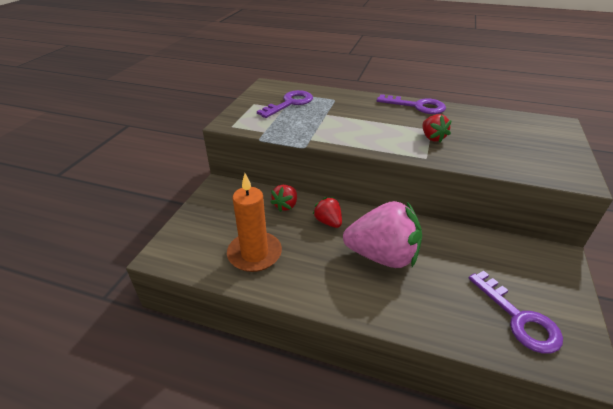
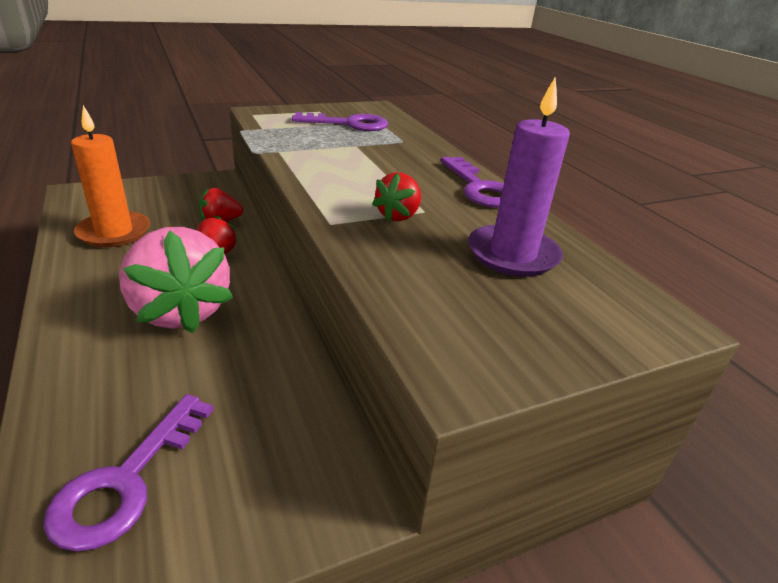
camera: 45 degrees right, 5 degrees down
(491, 128) = (512, 254): none -> purple candle

